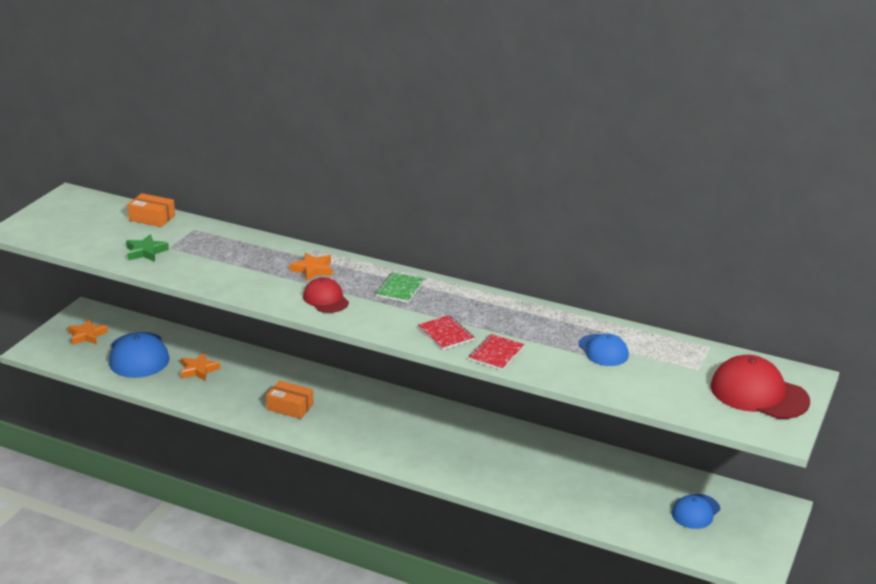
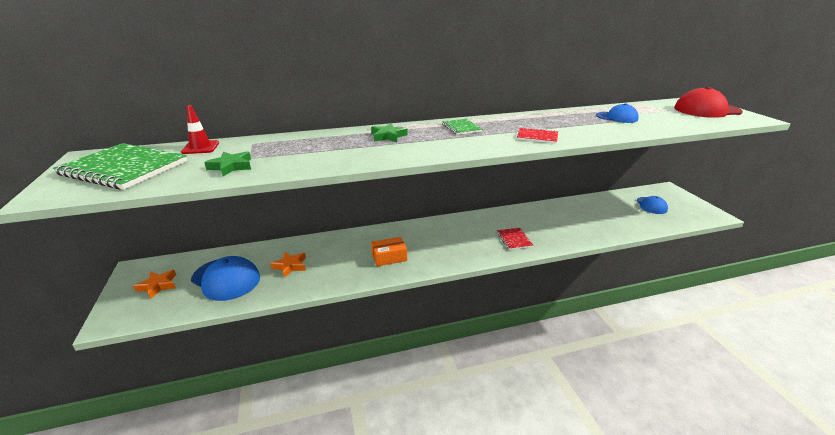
camera: 40 degrees left, 0 degrees up
(80, 221) = (124, 168): none -> green notebook
(152, 218) = (200, 147): orange box -> red traffic cone
(313, 270) = (388, 136): orange star -> green star
(326, 299) = (431, 146): red cap -> none
(496, 353) = (582, 135): red notebook -> red notebook (514, 239)

